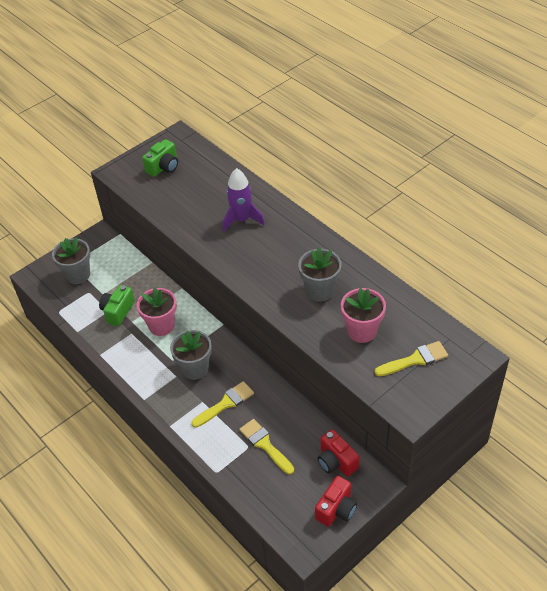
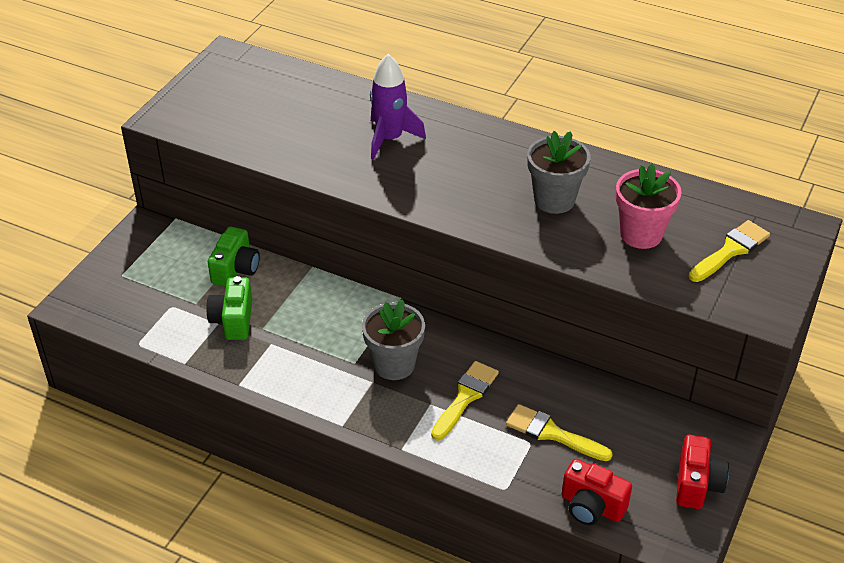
camera: 25 degrees left, 5 degrees down
(78, 275) = (141, 287): grey flower pot -> none
(161, 326) = (311, 322): pink flower pot -> none
(163, 167) = (232, 98): green camera -> green camera (236, 270)
(336, 461) = (660, 426): red camera -> red camera (591, 506)

